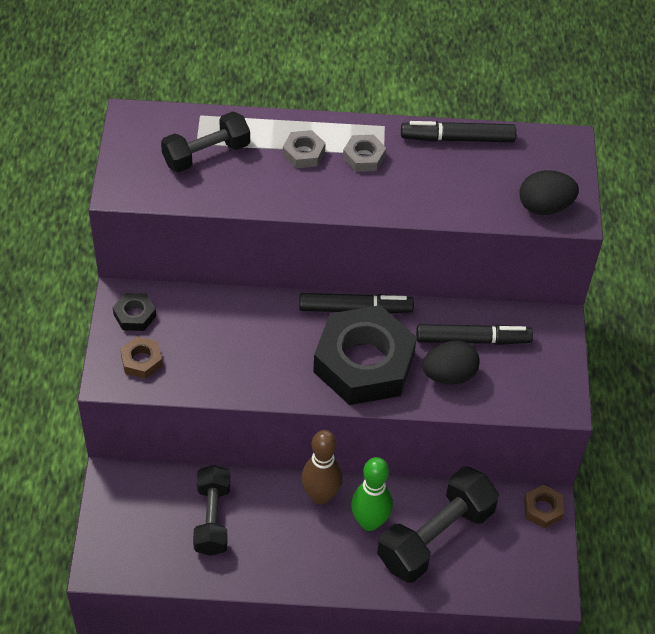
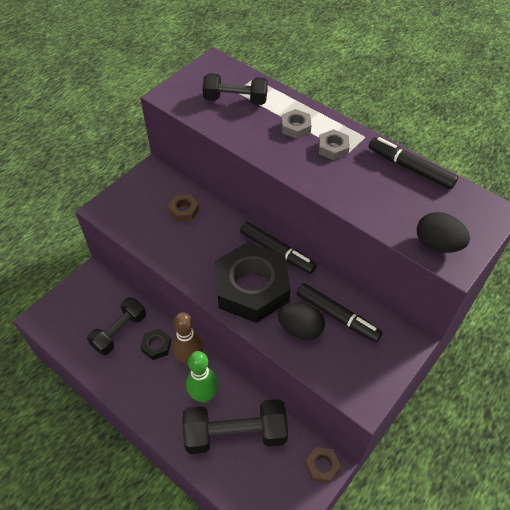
camera: 40 degrees right, 0 degrees up
(134, 315) = (148, 183): black nut -> black nut (156, 346)
(141, 361) = (127, 210): brown nut -> brown nut (184, 210)

